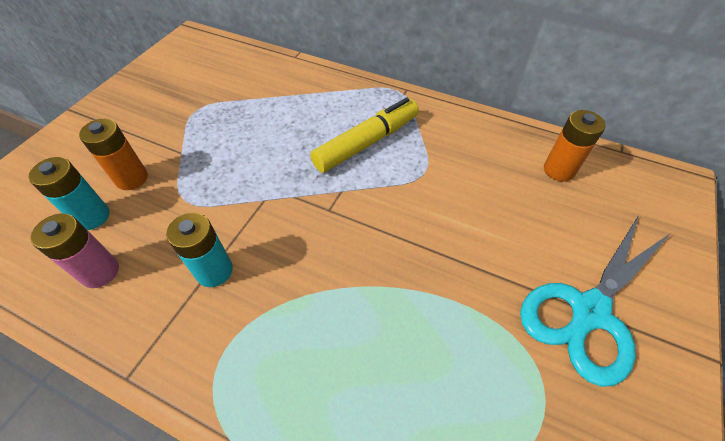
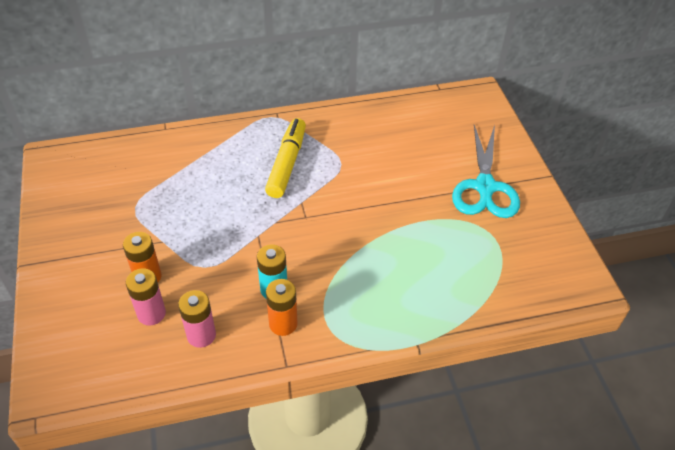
camera: 40 degrees left, 5 degrees down
(92, 216) = (151, 314): turquoise battery -> pink battery
(559, 170) = (415, 119): orange battery -> orange battery (283, 324)

